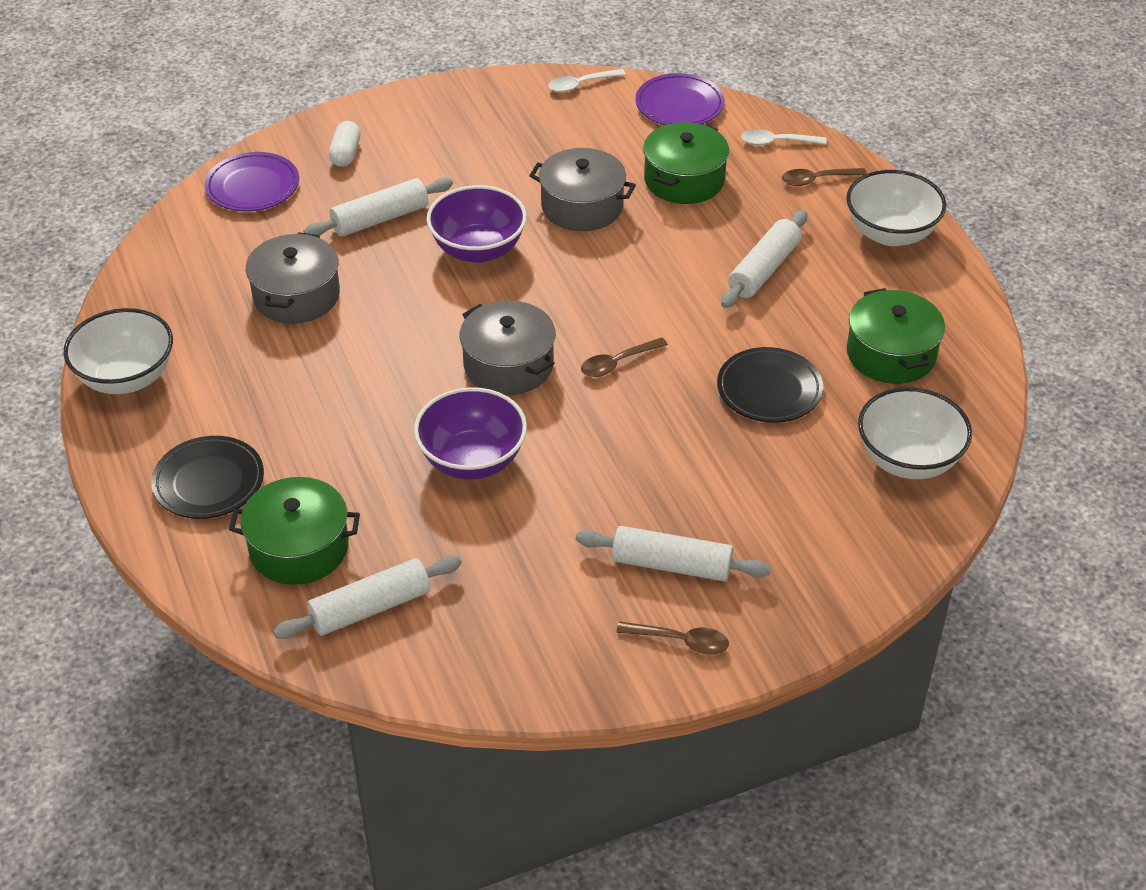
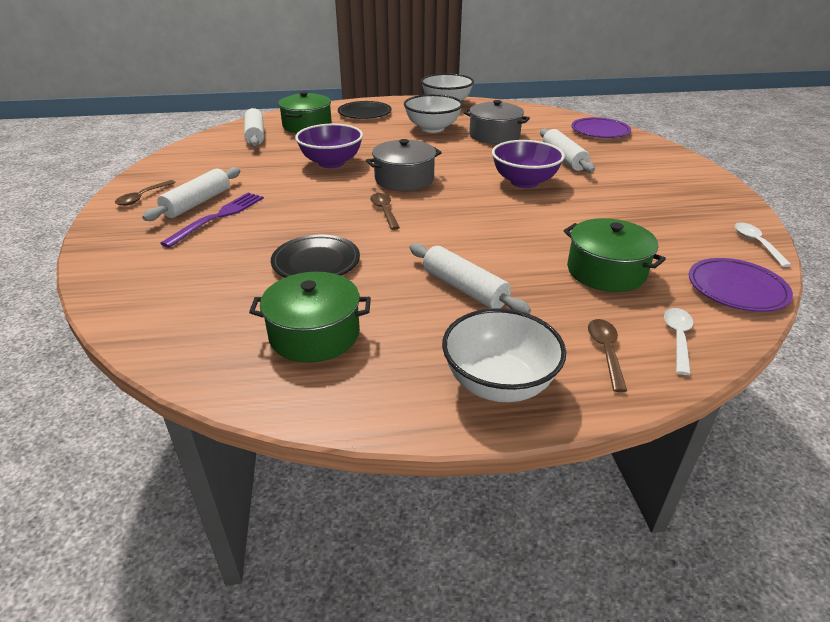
camera: 105 degrees right, 10 degrees down
(345, 153) = (637, 155): white capsule -> none
(582, 206) = (570, 222): grey pot -> none
(703, 522) = (218, 217): none -> purple fork
(908, 460) = (186, 311): white bowl -> white bowl (432, 128)

